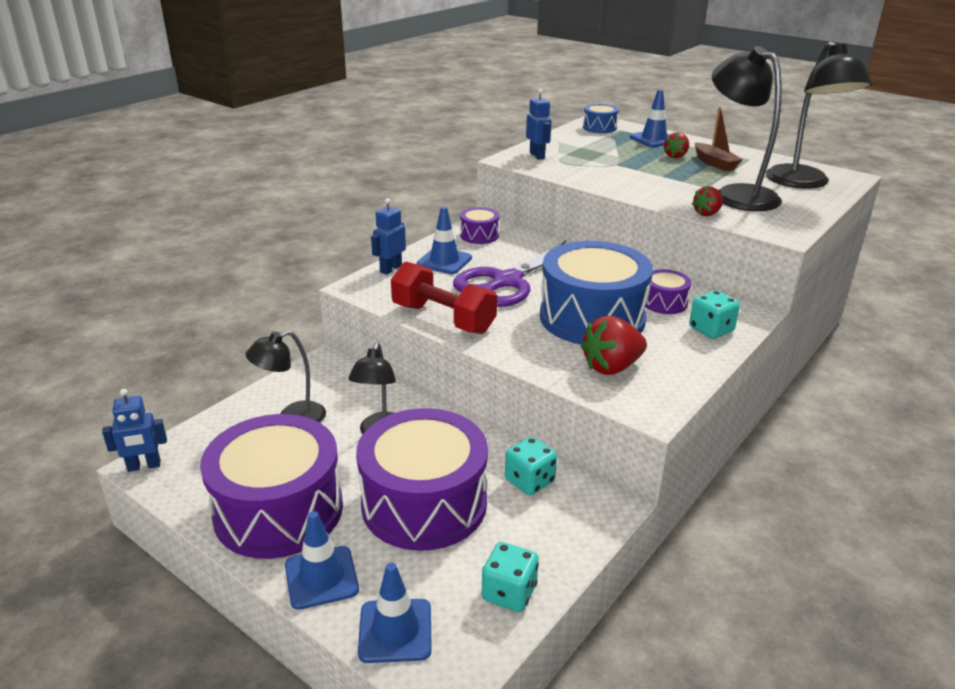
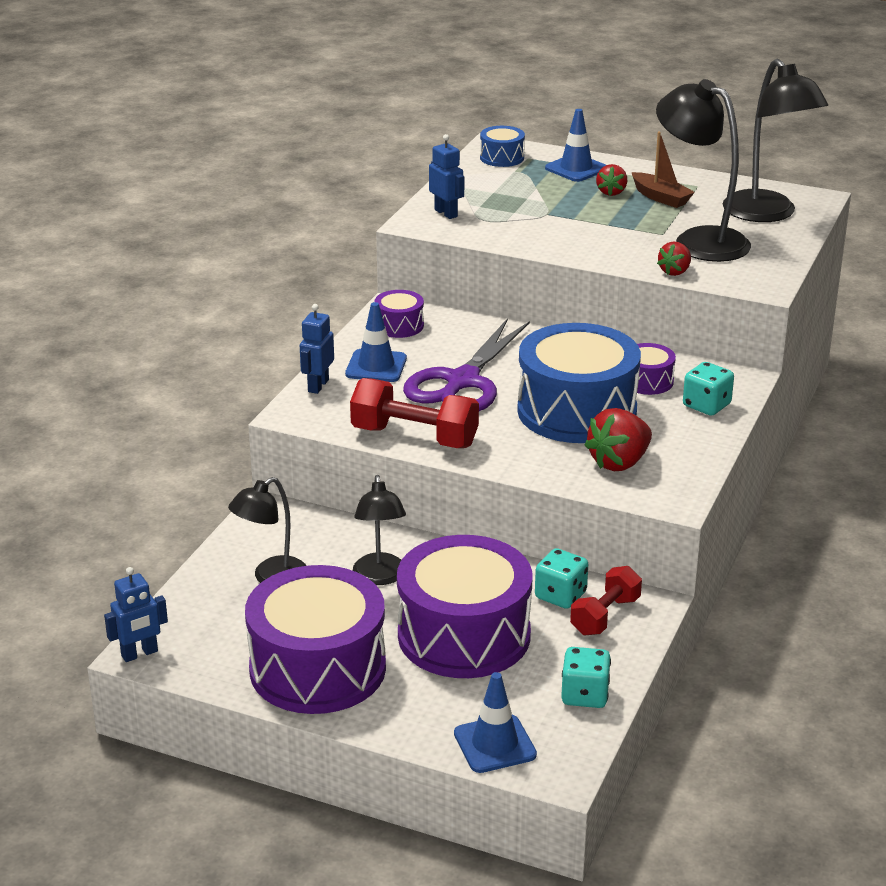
camera: 15 degrees left, 0 degrees up
(321, 577) = (399, 717): blue traffic cone -> none
(563, 510) = (605, 616): none -> red dumbbell

